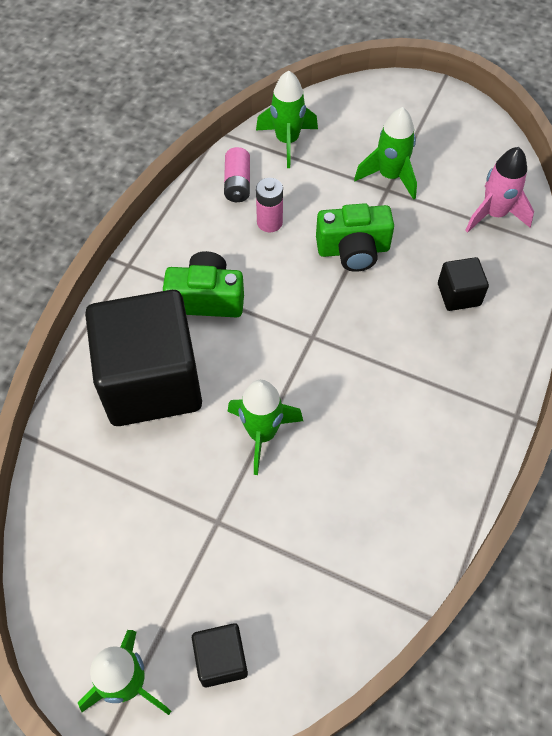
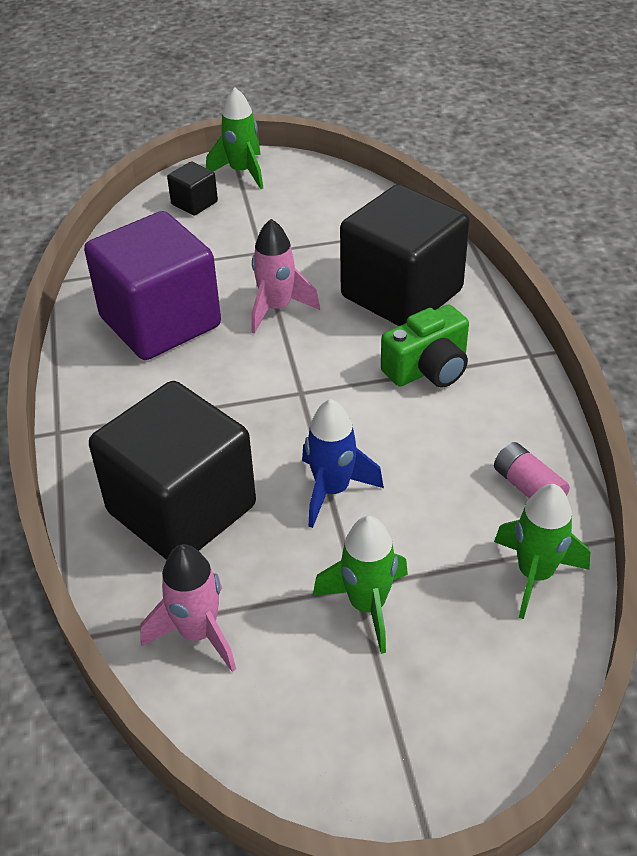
camera: 145 degrees right, 15 degrees down
(262, 434) = (277, 308): green rocket -> pink rocket
(269, 222) = (447, 467): pink battery -> none
(353, 250) = (332, 490): green camera -> blue rocket
(370, 486) = (160, 322): none -> purple cube
(458, 294) = (182, 509): black cube -> black cube, size x2.35

